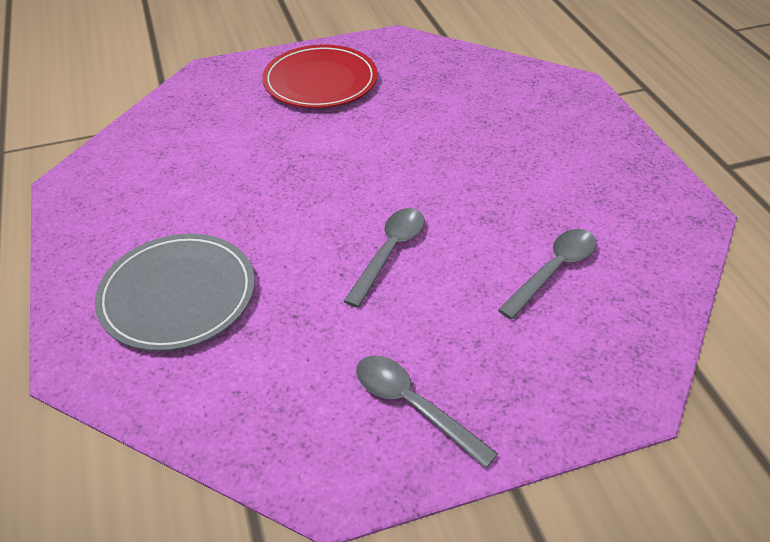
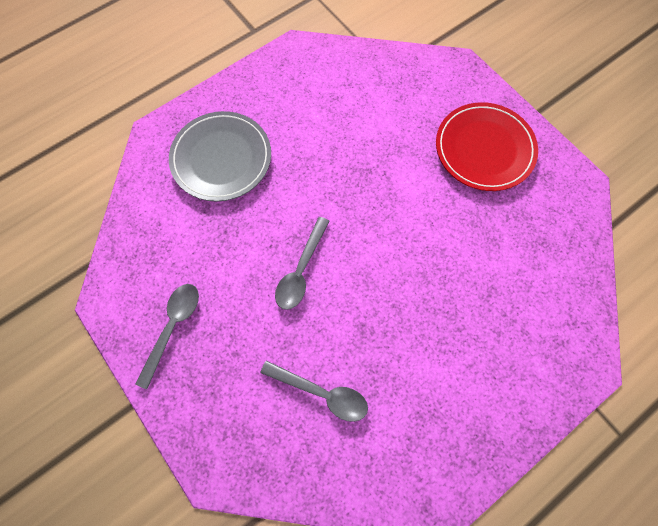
camera: 70 degrees right, 25 degrees up
(389, 253) = (301, 270): grey spoon -> grey spoon turned 105 degrees clockwise

